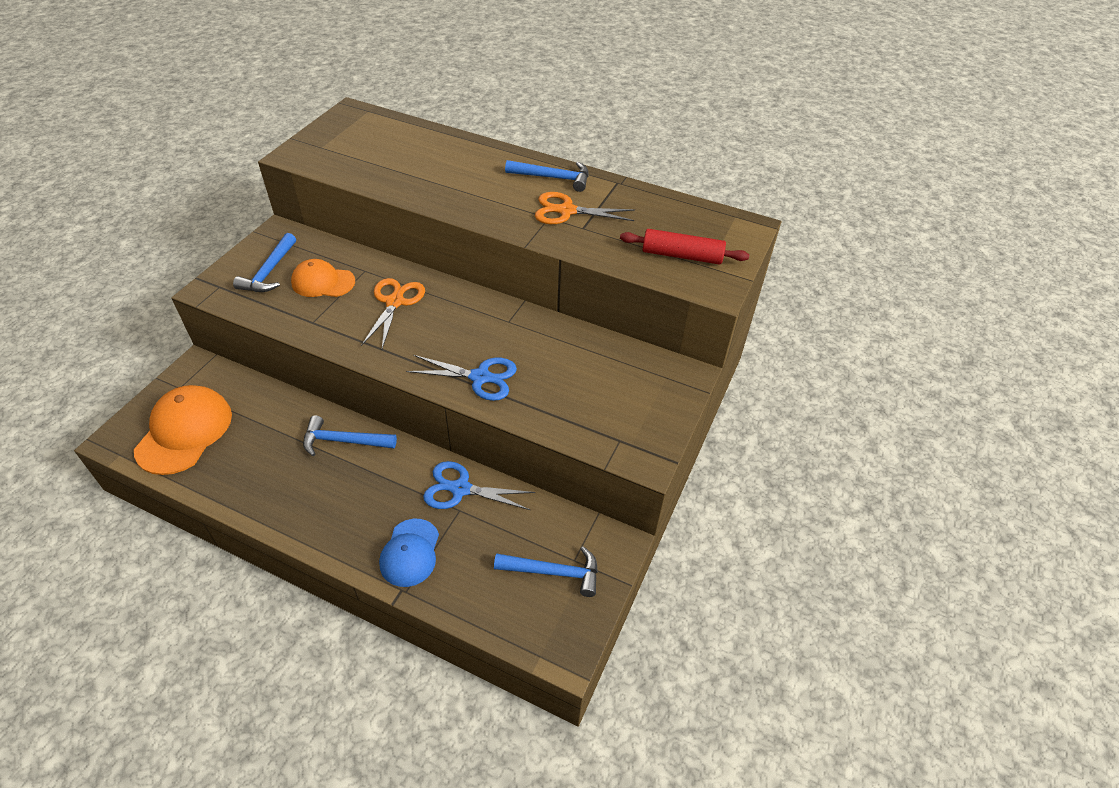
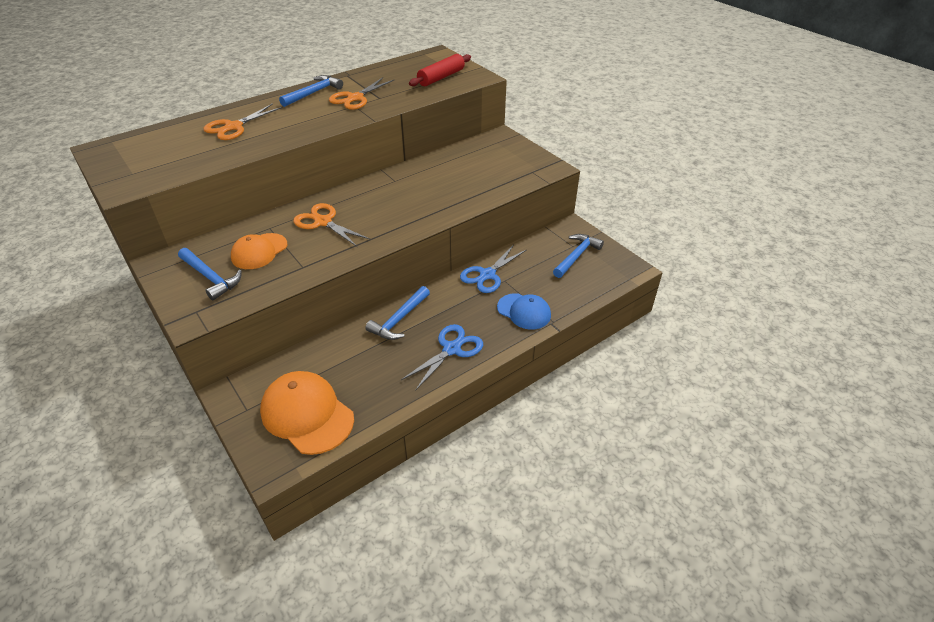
camera: 60 degrees left, 5 degrees down
(440, 161) = (233, 127): none -> orange scissors
(480, 377) = (437, 205): blue scissors -> blue scissors (452, 349)

